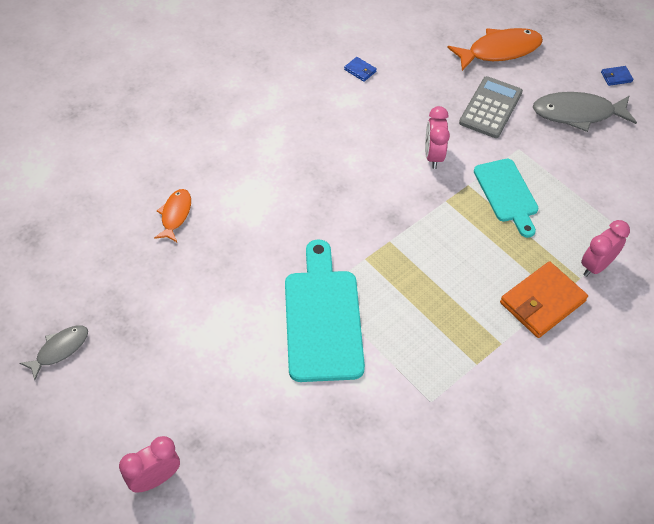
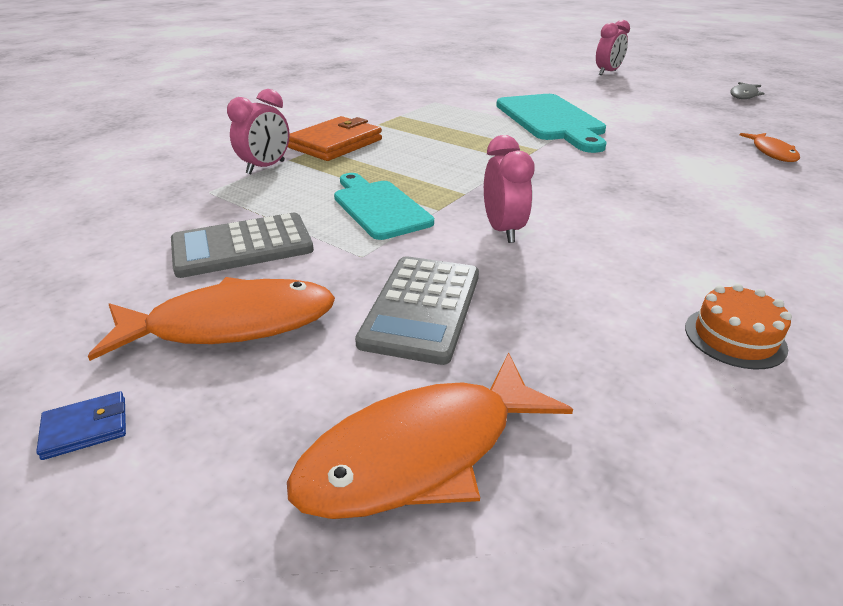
camera: 170 degrees right, 20 degrees down
(360, 70) = (734, 337): blue wallet -> orange cake
(578, 114) = (231, 324): grey fish -> orange fish
(588, 168) = (242, 246): none -> grey calculator

